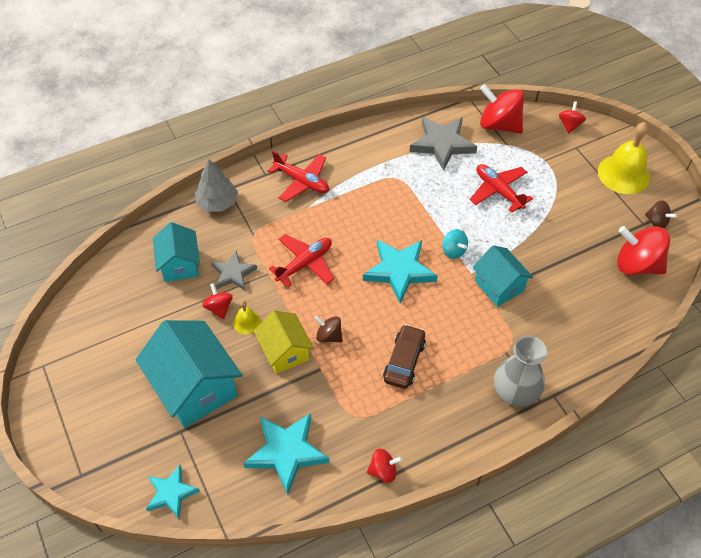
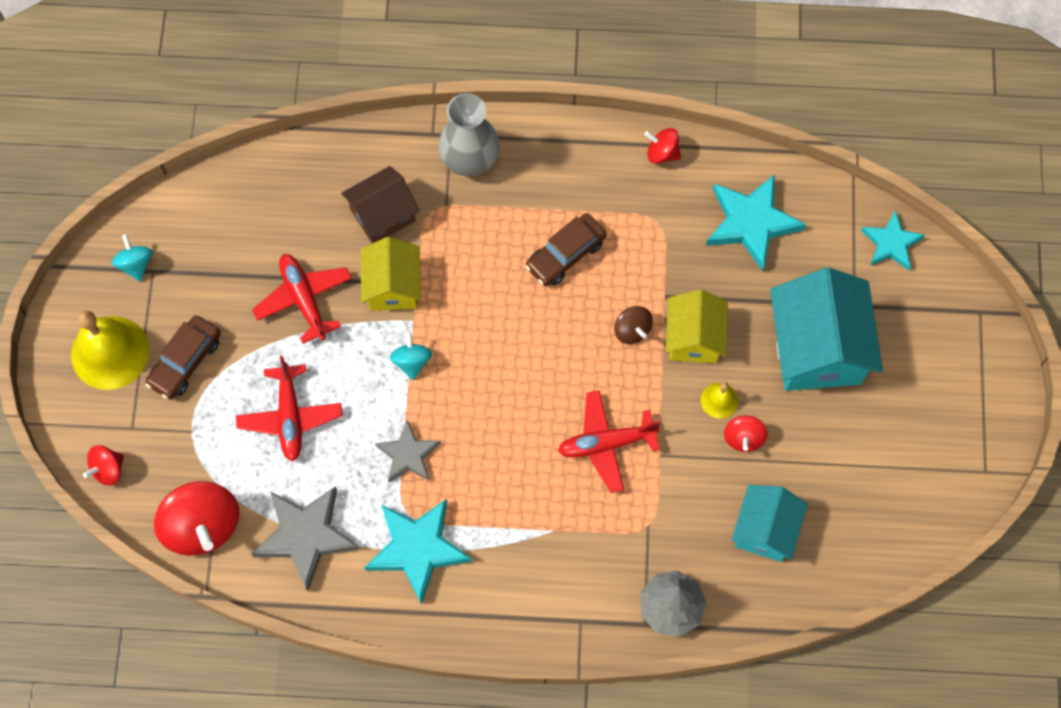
camera: 150 degrees left, 15 degrees up
(233, 273) = (703, 478): grey star -> grey star (408, 455)
(301, 181) = (538, 579): red plane -> red plane (304, 299)
(399, 271) = (496, 370): turquoise star -> turquoise star (417, 549)
(499, 286) = (393, 286): turquoise house -> yellow house
(540, 324) = (382, 215): none -> brown house
(580, 189) = (185, 361): none -> brown car
(637, 265) = (211, 224): red spinning top -> none
(656, 222) = (136, 264): brown spinning top -> turquoise spinning top

